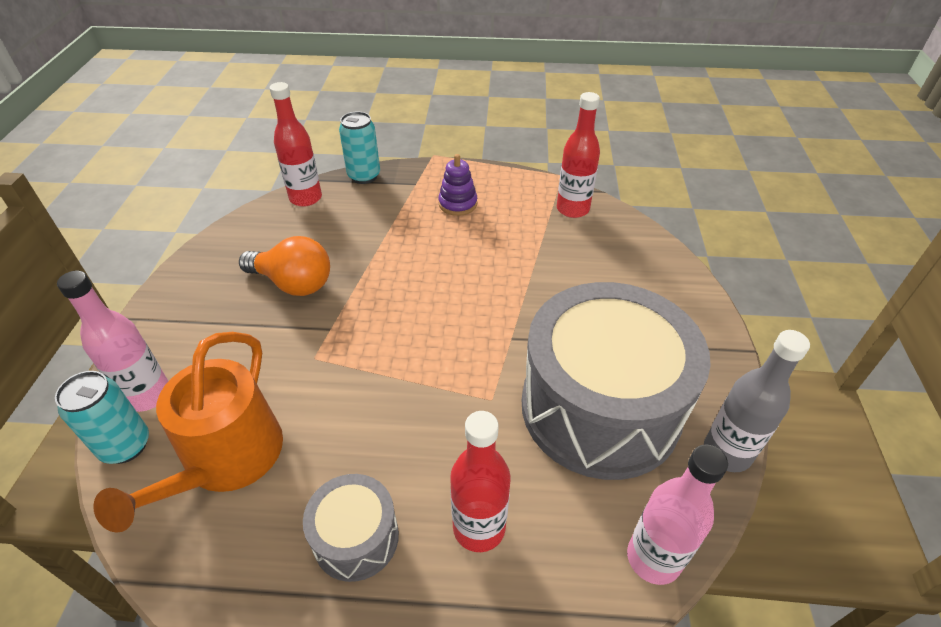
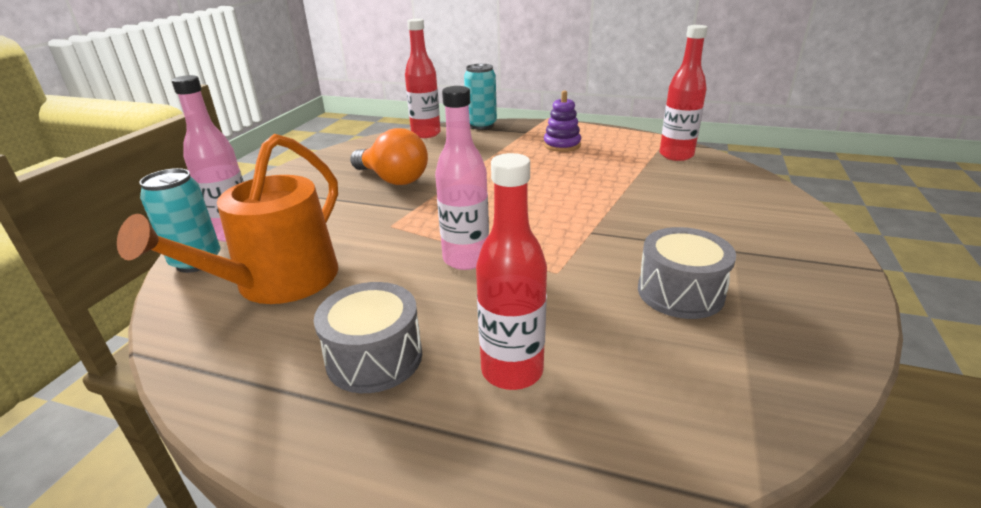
camera: 15 degrees right, 15 degrees down
(600, 407) = (680, 292): grey drum -> grey drum, size x0.46
(653, 558) = (729, 435): pink bottle -> pink bottle (466, 259)
(727, 452) = (841, 350): grey bottle -> none

